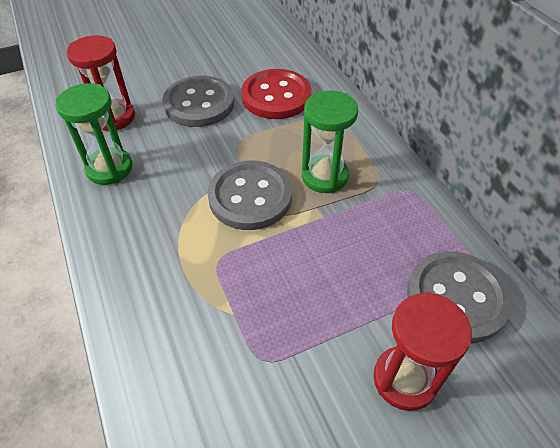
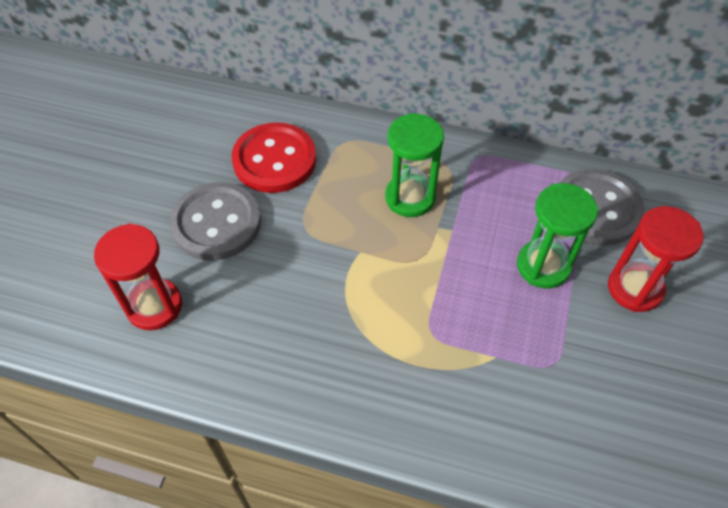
camera: 50 degrees left, 5 degrees up
(109, 168) = (230, 352): green hourglass -> green hourglass (543, 266)
(250, 197) = (382, 264): grey button -> none

